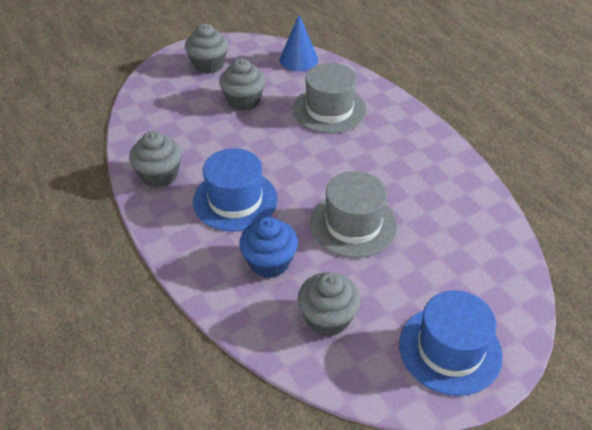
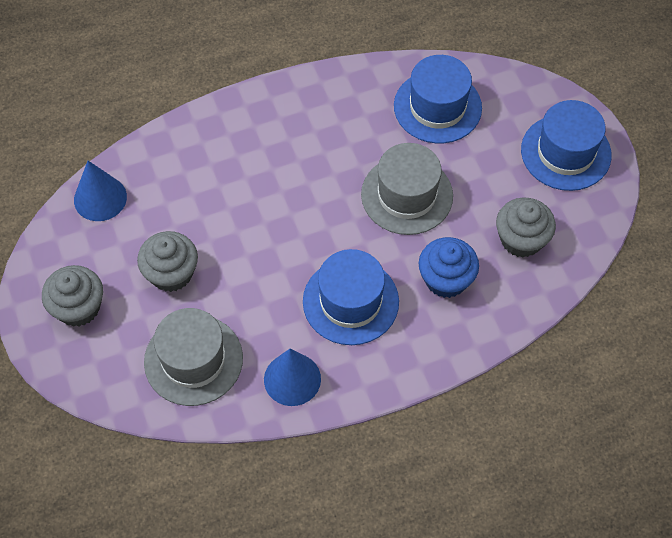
camera: 80 degrees left, 15 degrees up
(159, 175) = (292, 379): grey cupcake -> blue cone
(329, 110) = (214, 182): grey hat -> grey hat (193, 360)
(462, 235) = (437, 107): none -> blue hat

